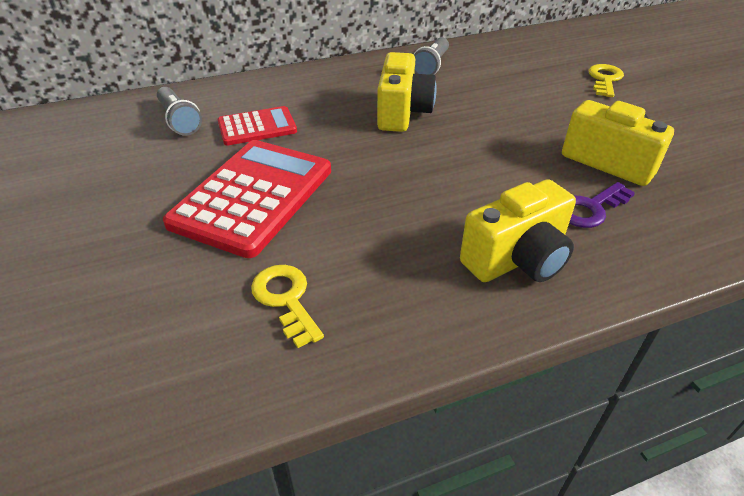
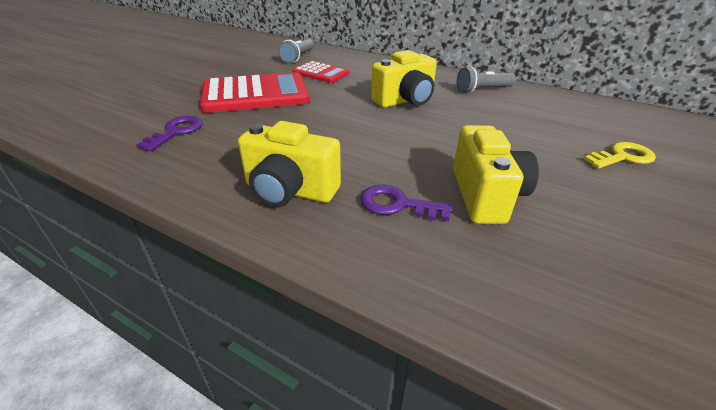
camera: 50 degrees right, 5 degrees down
(286, 299) = (176, 132): yellow key -> purple key

